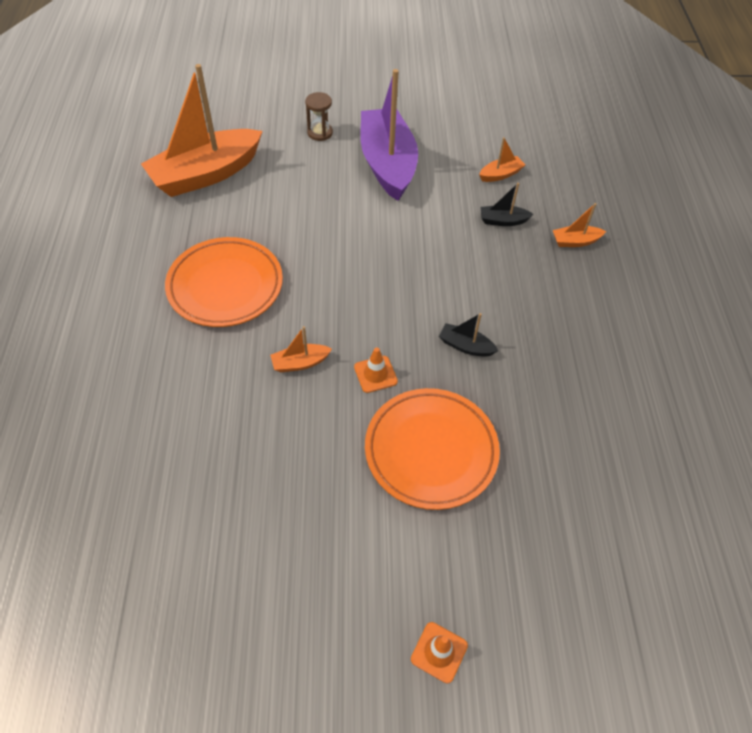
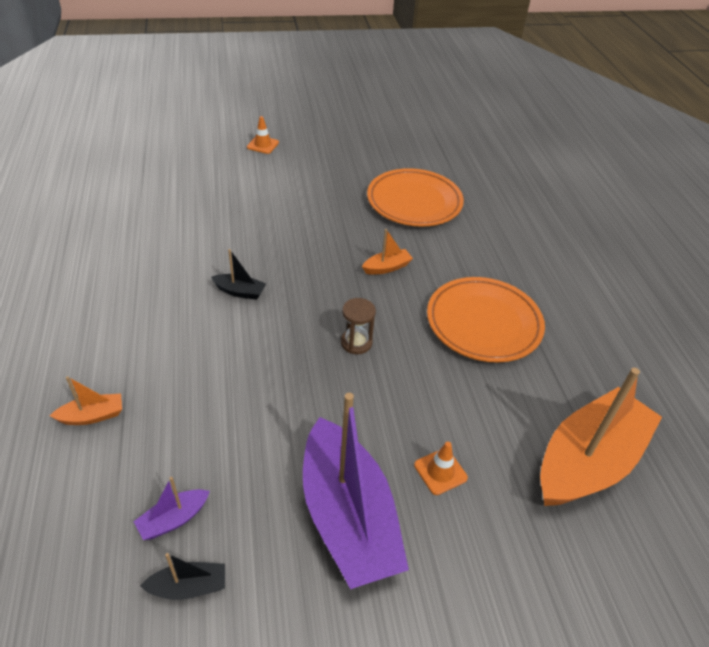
camera: 170 degrees right, 10 degrees down
(320, 133) = (468, 570): brown hourglass -> brown hourglass (356, 342)
(375, 374) = (320, 264): orange traffic cone -> orange traffic cone (440, 471)
(431, 451) = (270, 222): orange plate -> orange plate (414, 202)
(500, 174) = (173, 519): orange boat -> purple boat
(502, 221) = (183, 435): black boat -> black boat (189, 587)

